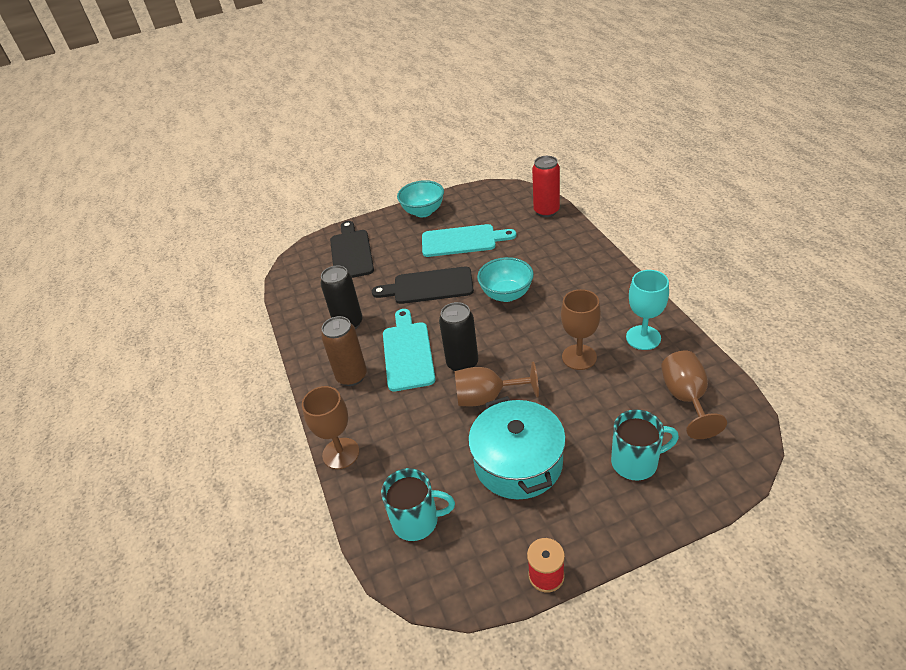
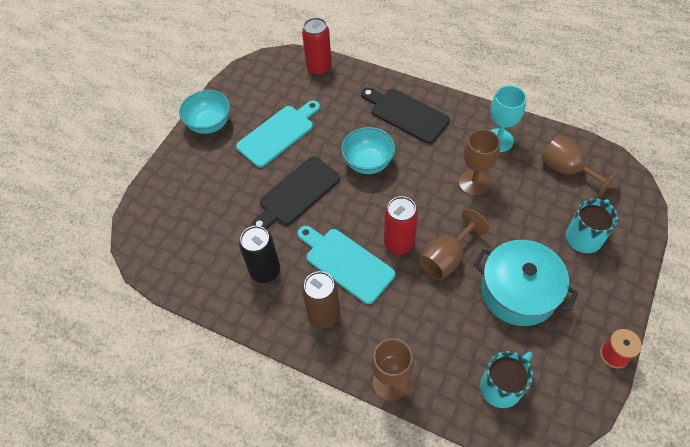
camera: 45 degrees left, 15 degrees up
(351, 252) = (186, 203): black cutting board -> black cutting board (406, 114)
(462, 363) = (399, 243): black can -> red can

